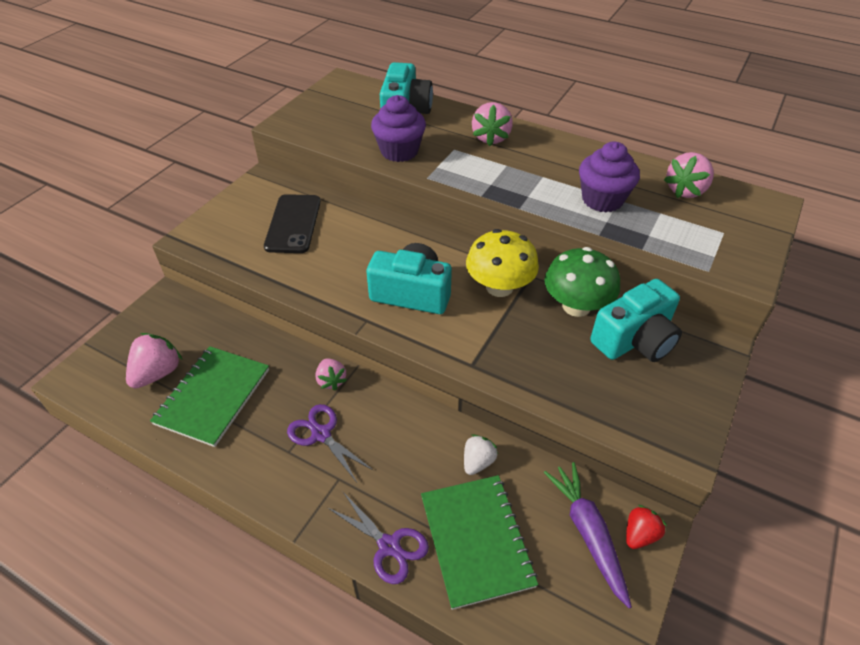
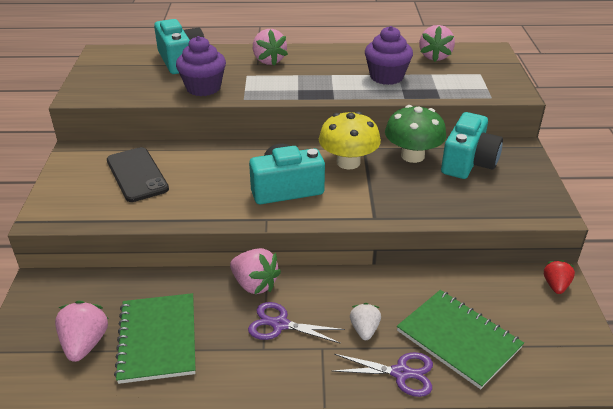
camera: 30 degrees left, 10 degrees down
(331, 380) = (254, 284): pink strawberry -> pink strawberry, size x1.56
(478, 462) = (416, 290): white strawberry -> white strawberry (364, 330)
(588, 533) = (525, 300): purple carrot -> none

